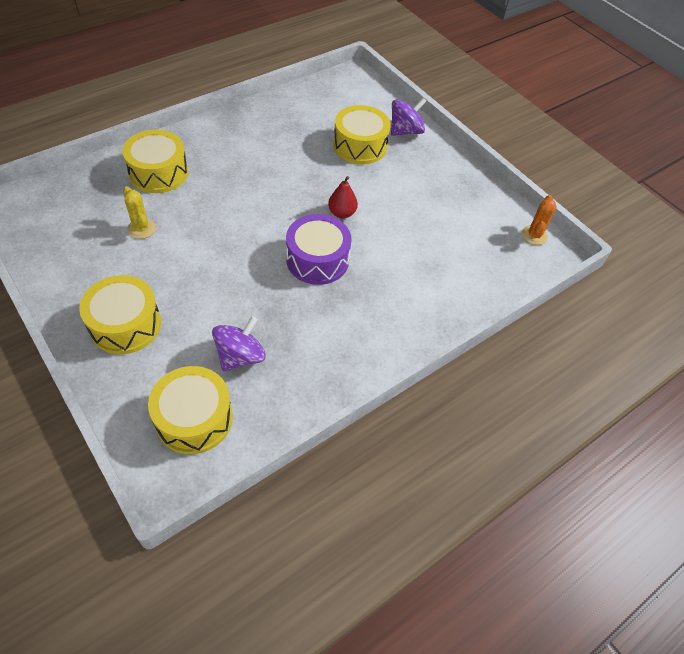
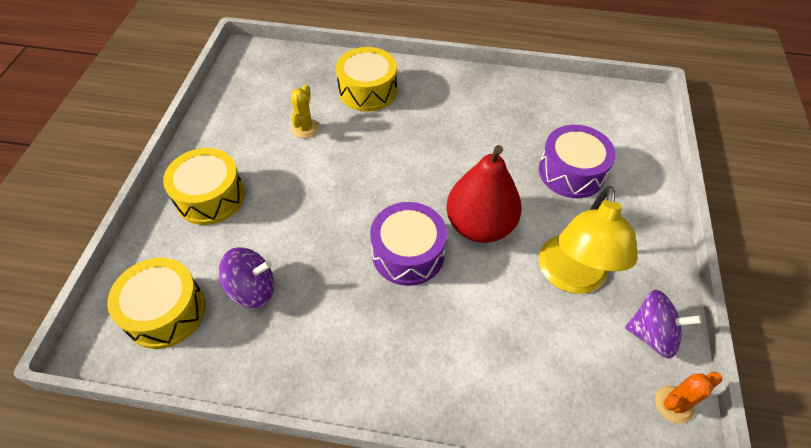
camera: 50 degrees right, 0 degrees up
(342, 213) = (479, 225): red pear -> red pear, size x2.07
(360, 146) = (571, 172): yellow drum -> purple drum
(405, 131) = (639, 186): purple spinning top -> purple spinning top (652, 334)
(424, 207) = (571, 277): none -> yellow lamp

